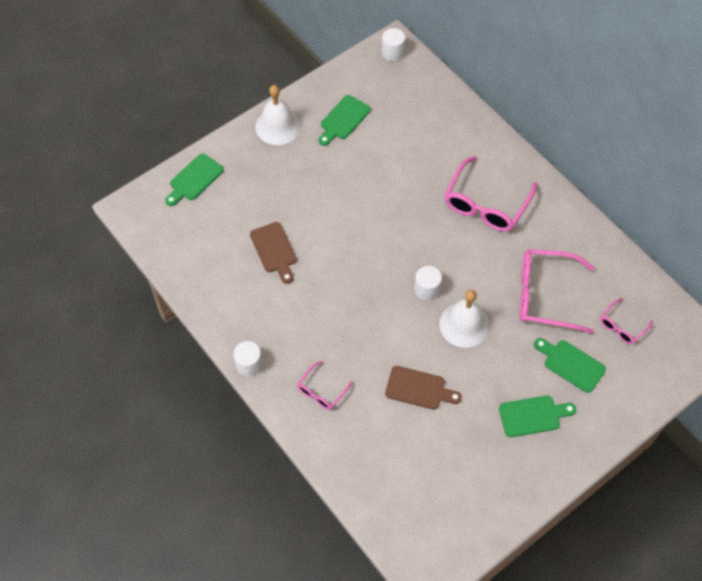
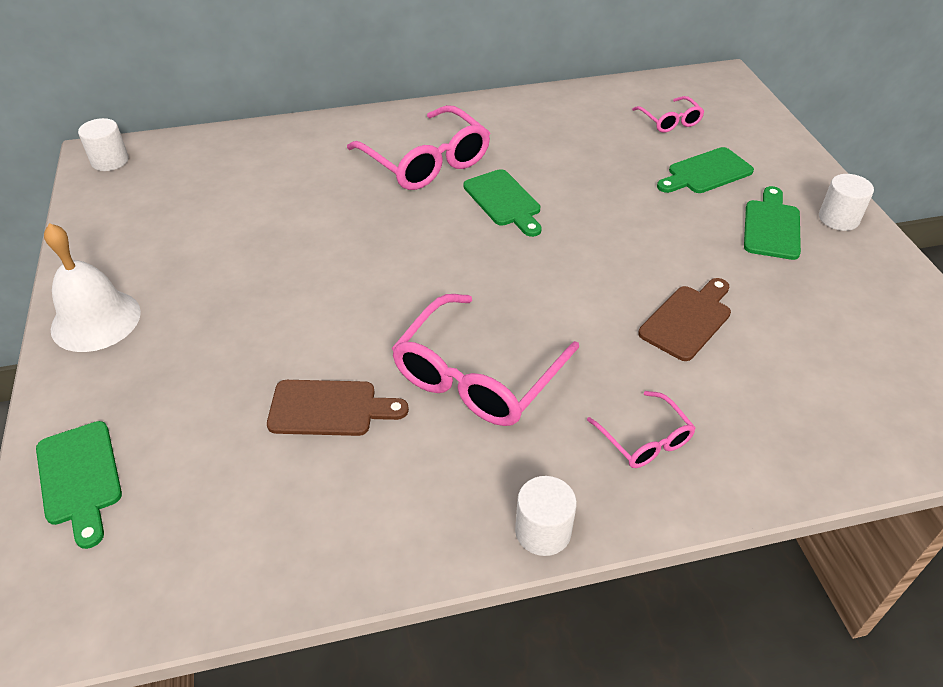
camera: 65 degrees left, 15 degrees down
(343, 120) = (165, 243): green cutting board -> green cutting board (504, 201)
(426, 289) = (523, 256): white cylinder -> white cylinder (838, 219)
(464, 324) = (601, 240): white bell -> none
(544, 295) = (595, 160): pink glasses -> pink glasses (477, 376)

